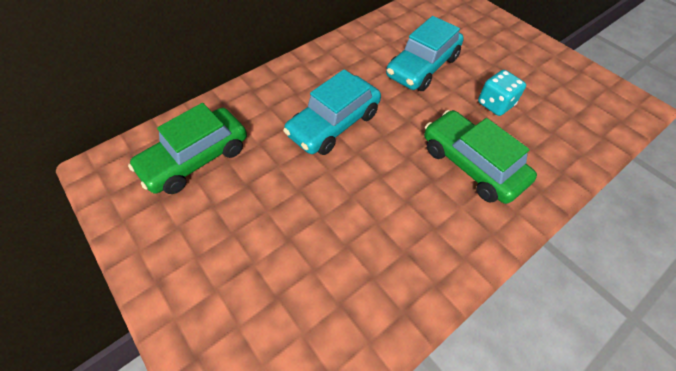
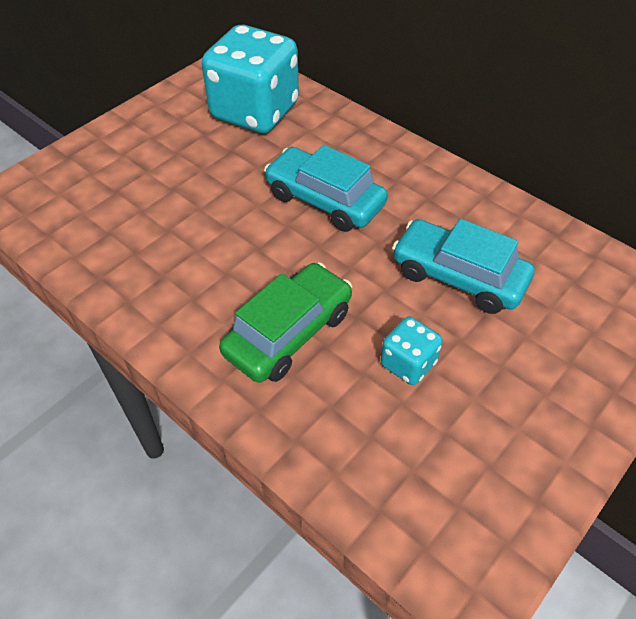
camera: 80 degrees right, 5 degrees down
(196, 159) = (255, 112): green car -> turquoise dice

